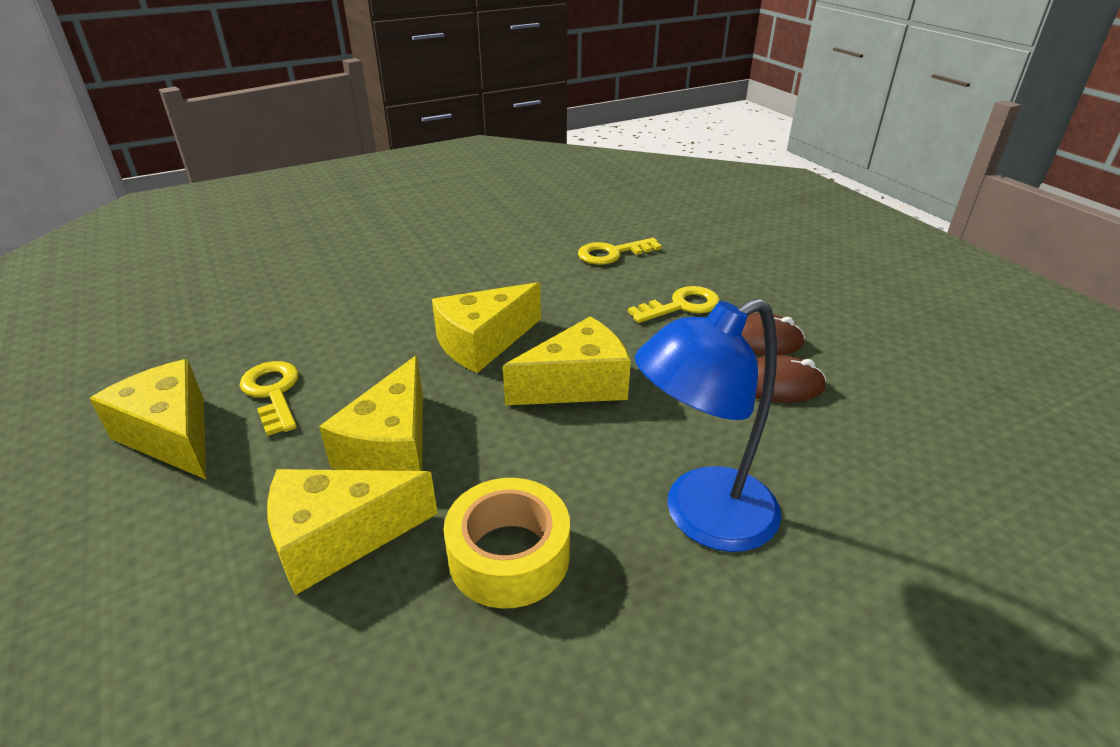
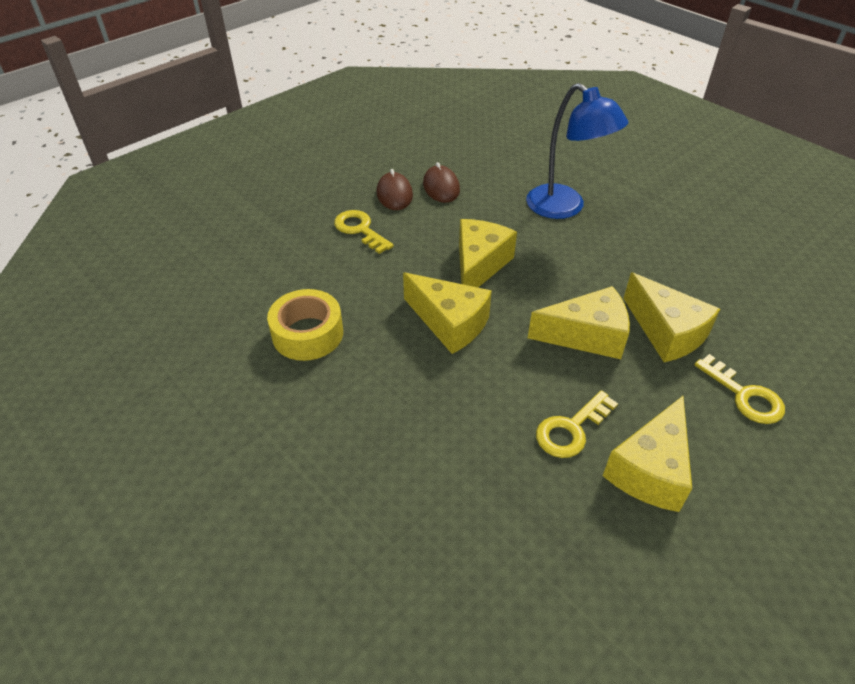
camera: 105 degrees left, 10 degrees up
(509, 555) = (630, 265): yellow tape -> yellow tape (307, 334)
(577, 384) = (479, 265): yellow cheese -> yellow cheese turned 60 degrees clockwise
(612, 253) = (278, 275): yellow key -> yellow key (744, 395)

